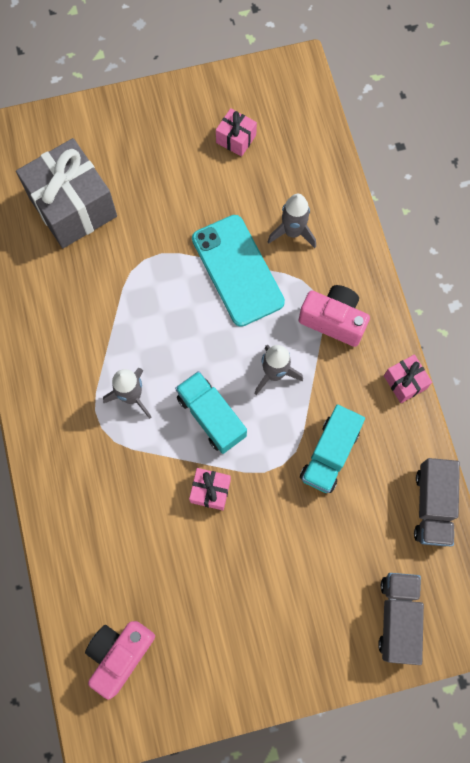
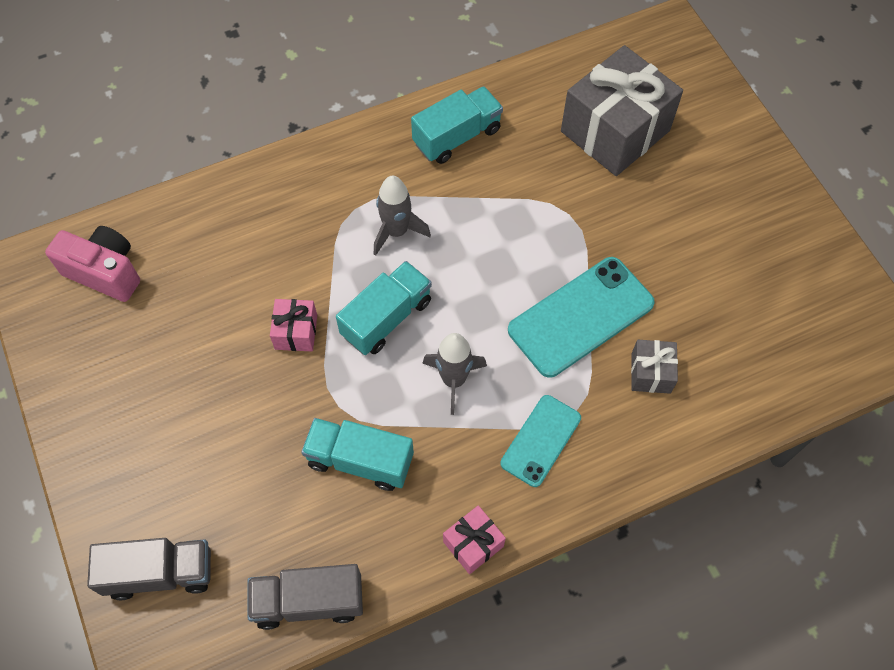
camera: 80 degrees right, 10 degrees down
(47, 332) = (457, 137): none -> turquoise truck
(236, 139) = (762, 286): pink gift -> none
(292, 232) = (651, 373): grey rocket -> grey gift
(333, 320) = (540, 440): pink camera -> turquoise phone

